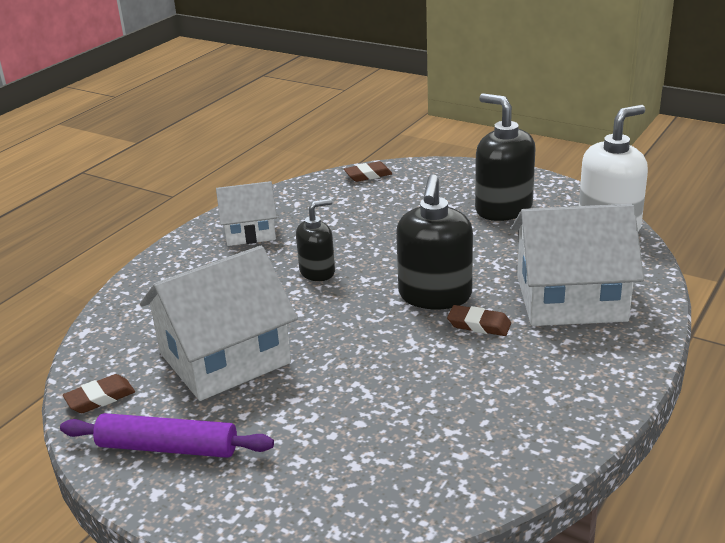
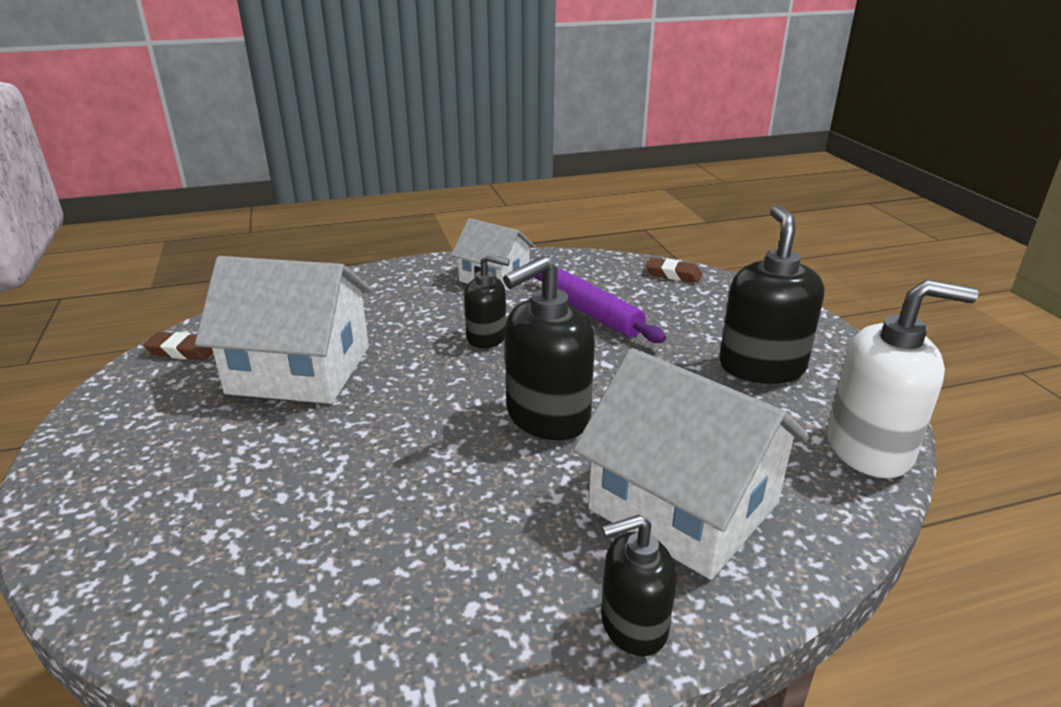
camera: 40 degrees right, 0 degrees up
(168, 447) = (144, 417): purple rolling pin -> purple rolling pin (593, 314)
(479, 325) = (538, 472): brown eraser -> none
(625, 358) = (633, 625): none -> black soap dispenser

